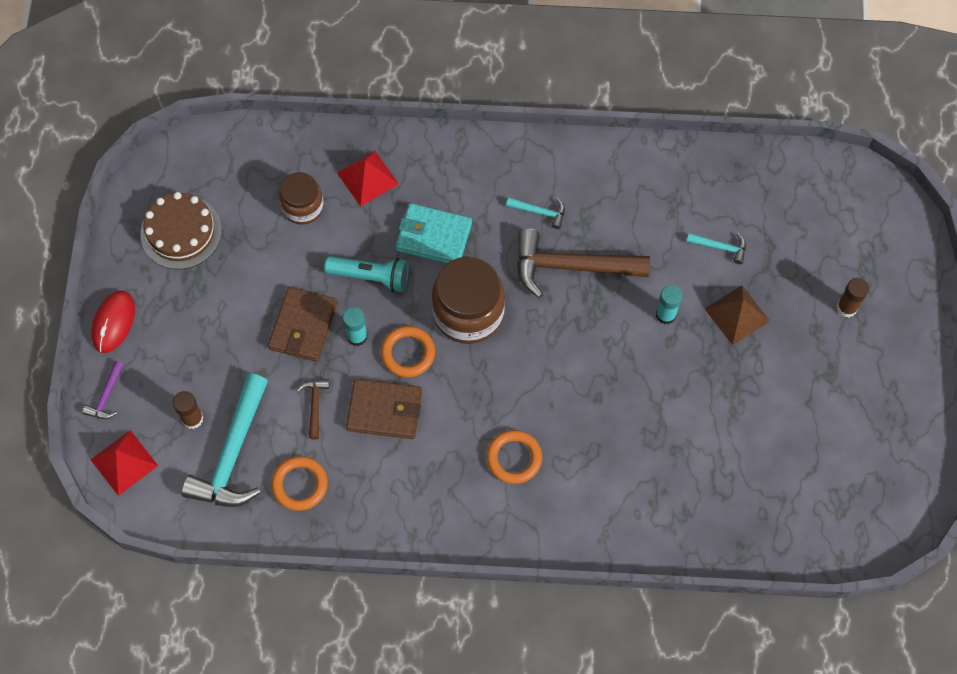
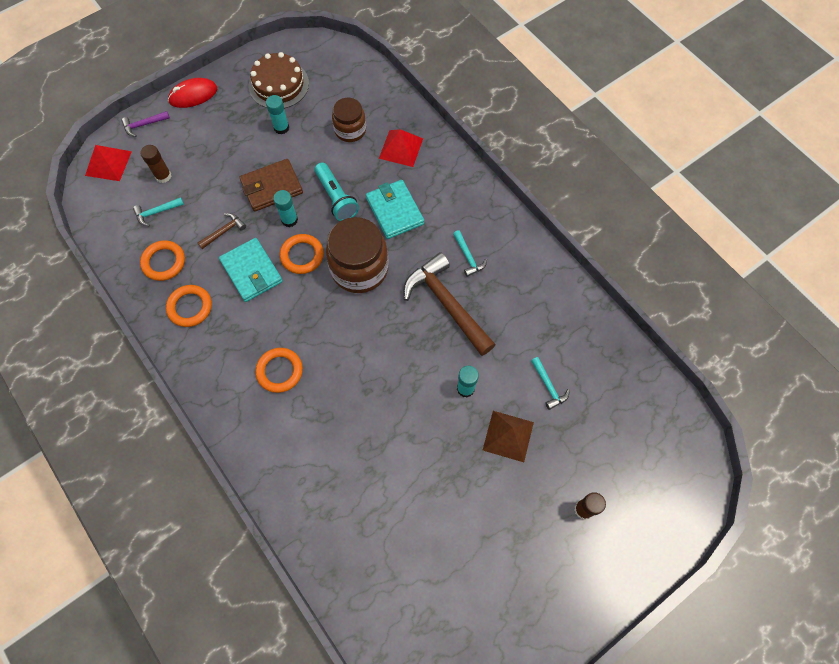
camera: 50 degrees right, 0 degrees up
(232, 454) = (157, 212): turquoise hammer -> turquoise hammer, size x0.45
(239, 267) = (281, 128): none -> turquoise glue stick
(374, 493) = (190, 307): none -> orange ring
(384, 410) = (251, 271): brown wallet -> turquoise wallet

